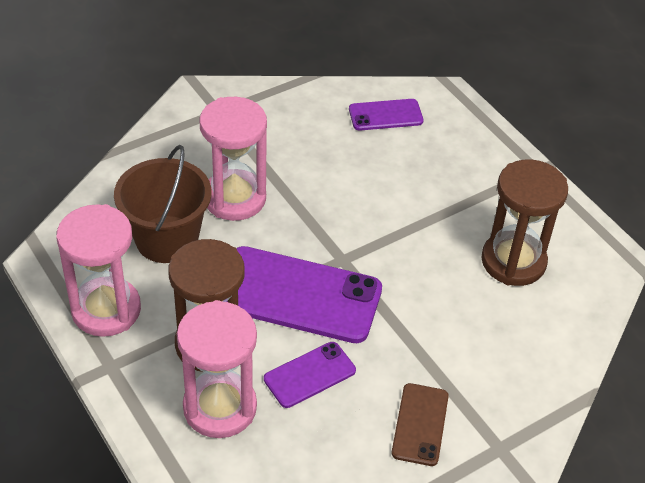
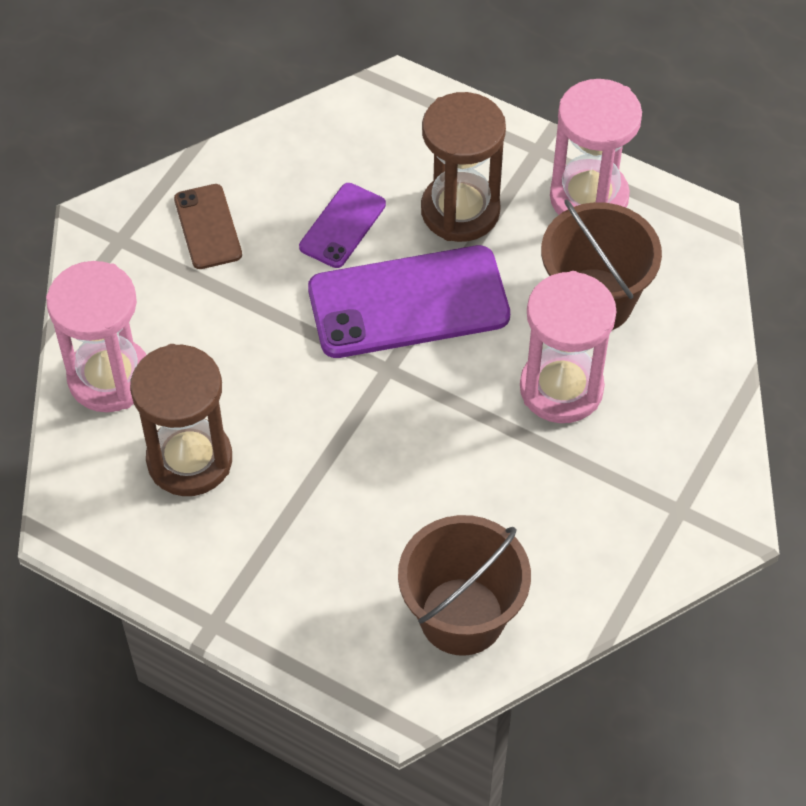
camera: 155 degrees right, 10 degrees up
(220, 407) = (407, 158): pink hourglass -> pink hourglass (109, 378)
(385, 115) = (462, 616): purple phone -> brown bucket

